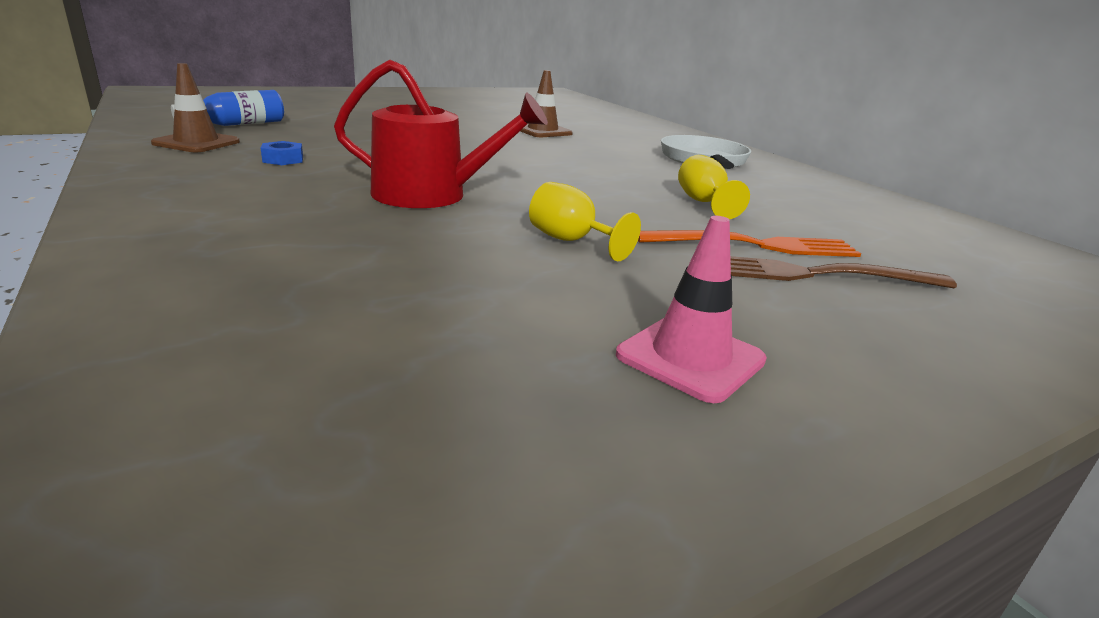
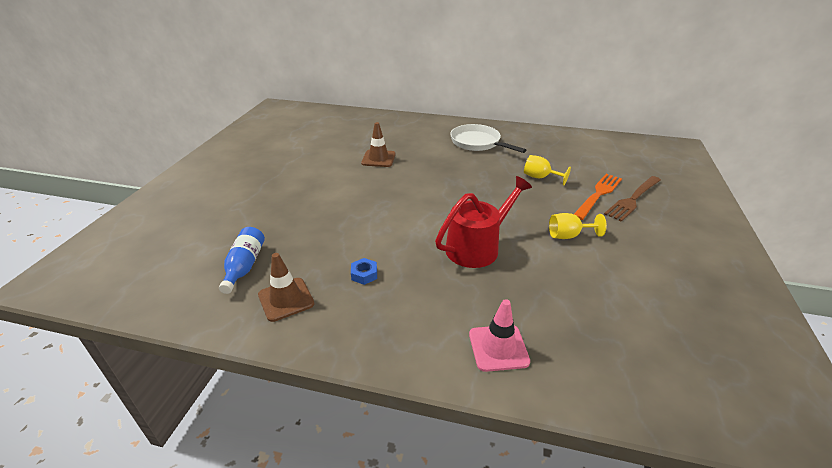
camera: 45 degrees left, 10 degrees up
(690, 358) = (688, 263): pink traffic cone -> pink traffic cone (498, 348)

